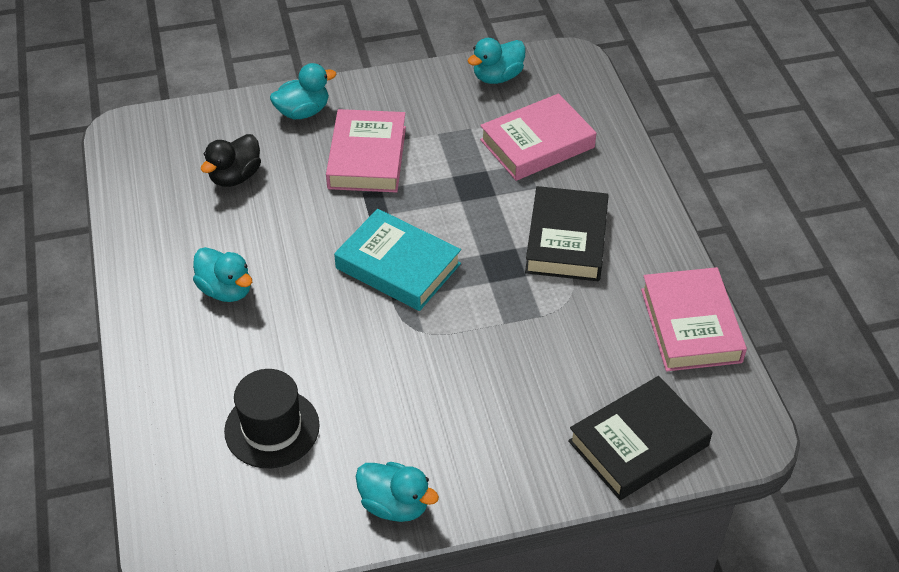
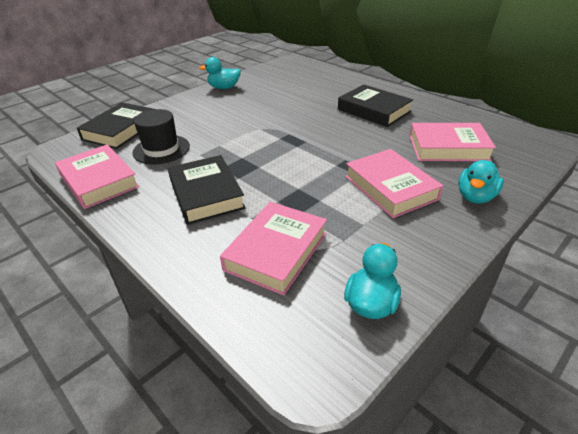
camera: 150 degrees right, 10 degrees down
(226, 290) = (374, 110): turquoise duck -> black book
(235, 176) = (448, 148): black duck -> pink book
(272, 428) = (294, 87): black hat -> black hat (161, 149)
(398, 266) = (301, 146): turquoise book -> none

